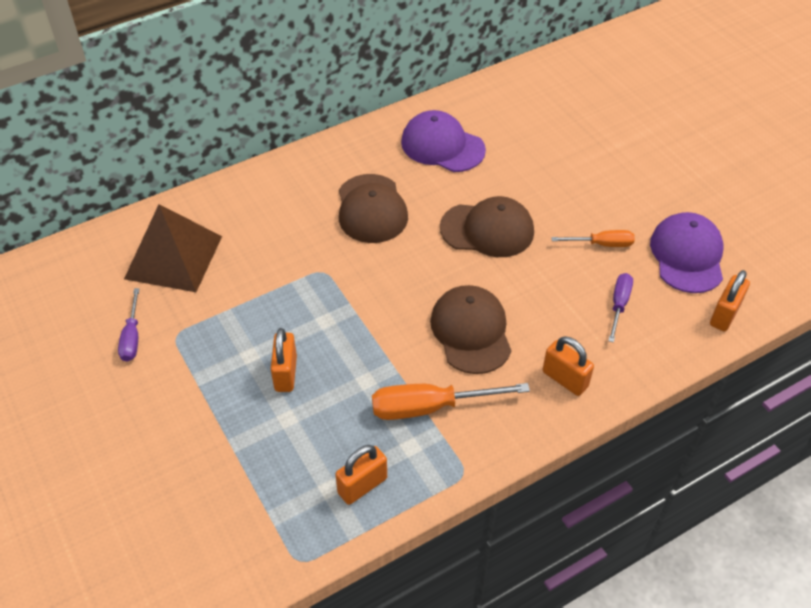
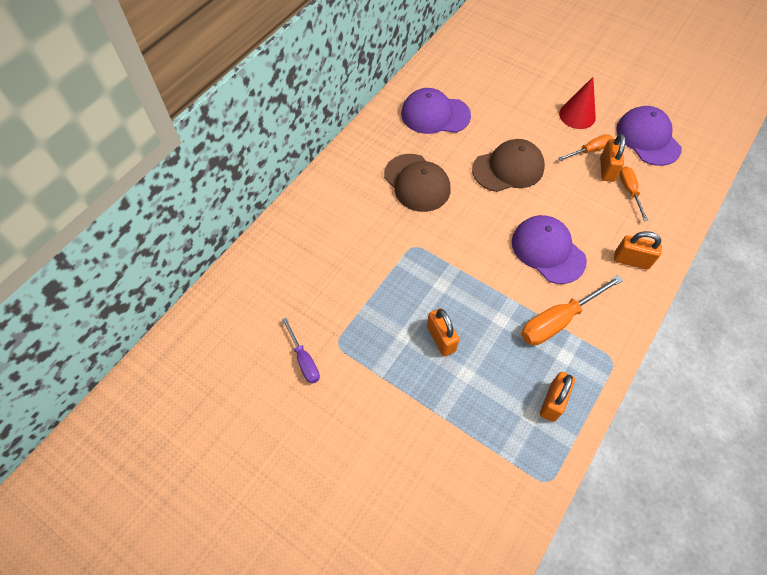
camera: 25 degrees left, 10 degrees up
(174, 257) = (293, 280): brown pyramid -> none
(471, 331) = (548, 250): brown cap -> purple cap
(614, 201) = (577, 115): none -> red cone
(619, 305) = (629, 191): purple screwdriver -> orange screwdriver
(724, 315) = (697, 172): orange padlock -> orange padlock (606, 169)

